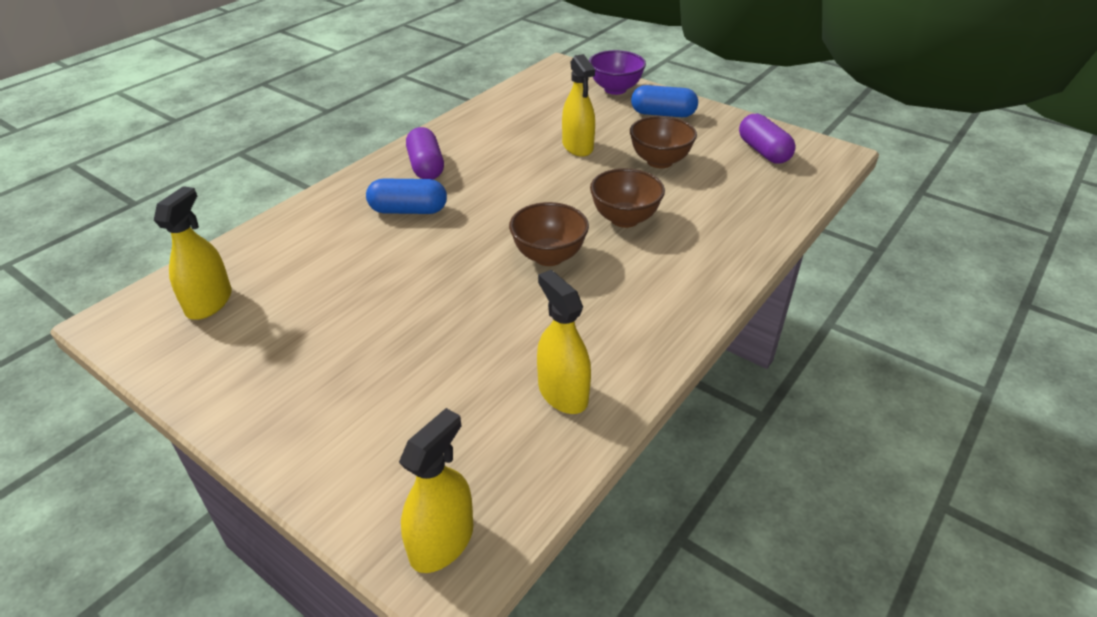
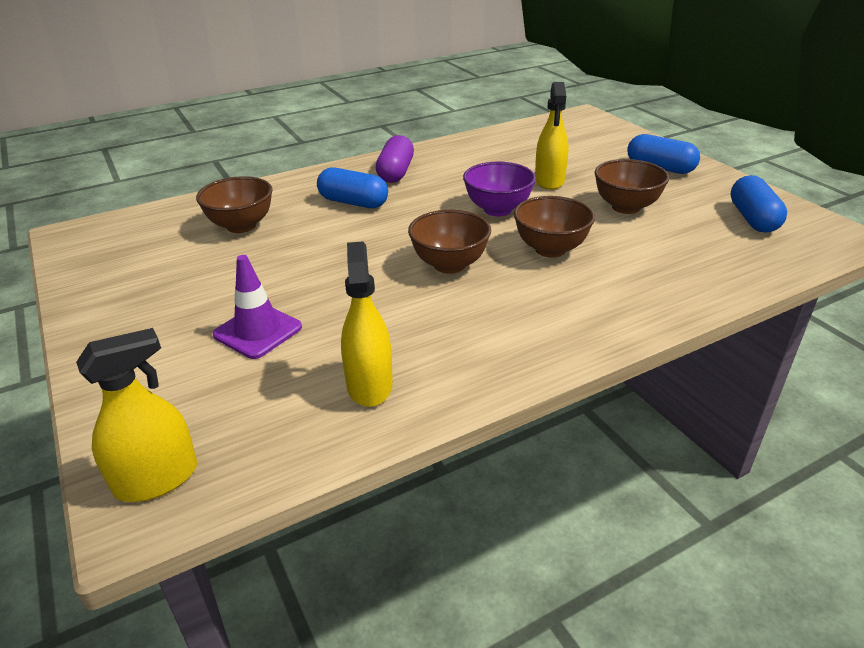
camera: 25 degrees right, 5 degrees down
(209, 302) = (144, 236): yellow spray bottle -> none
(310, 264) = (241, 226): none -> brown bowl
(420, 372) = (258, 331): none -> purple traffic cone
(615, 89) = (624, 140): purple bowl -> purple bowl (497, 209)
(763, 151) = (752, 219): purple capsule -> blue capsule

